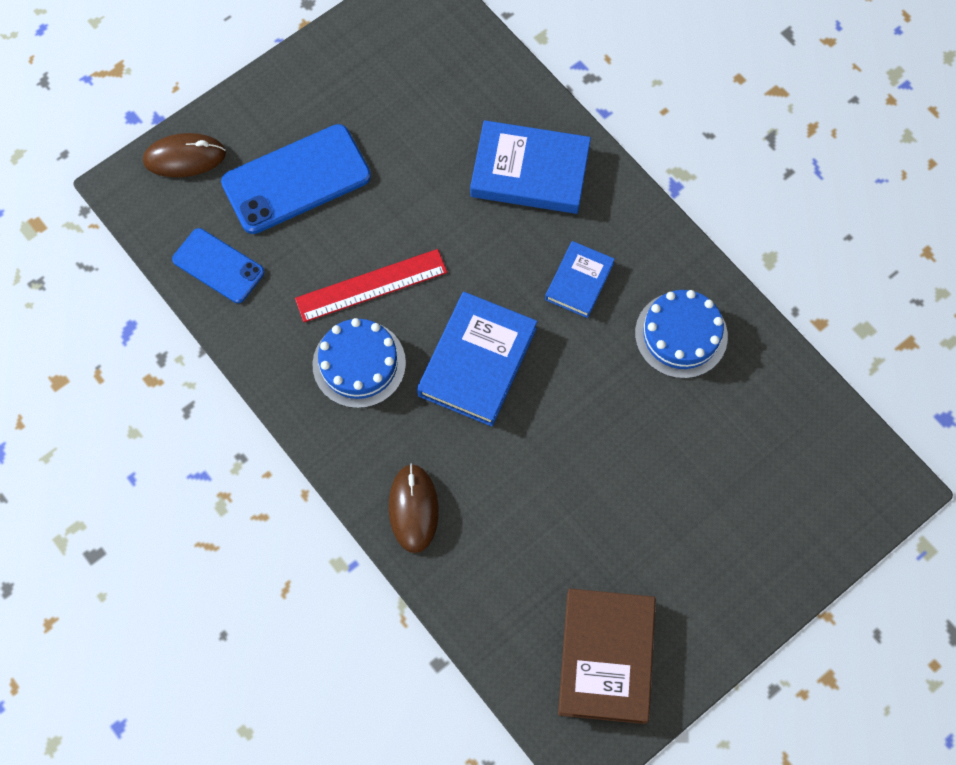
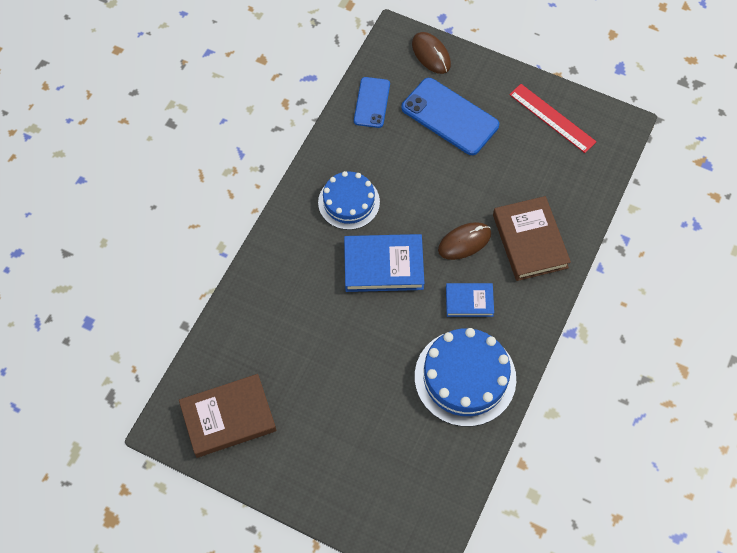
camera: 65 degrees right, 5 degrees down
(371, 286) = (402, 186): red ruler -> red ruler (552, 118)
(413, 509) = (272, 271): brown mouse -> brown mouse (464, 242)
(530, 172) = (530, 241): blue book -> brown book
(681, 335) = (465, 377): blue cake -> blue cake, size x1.53

